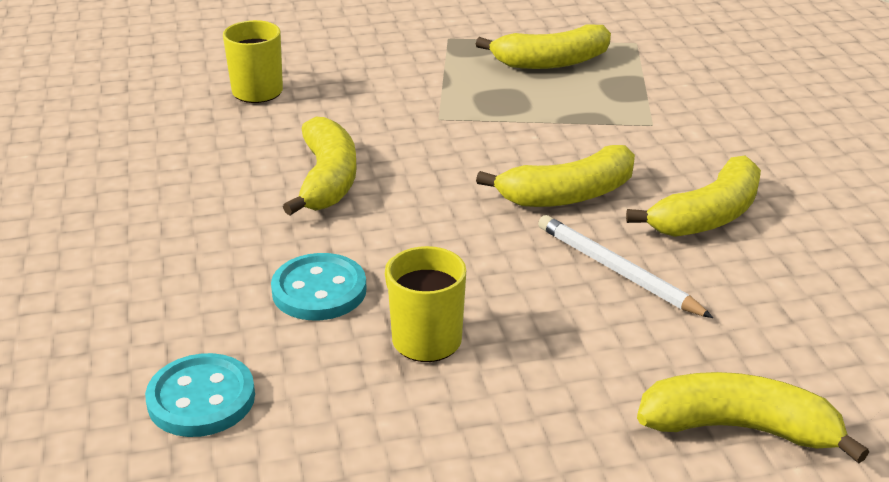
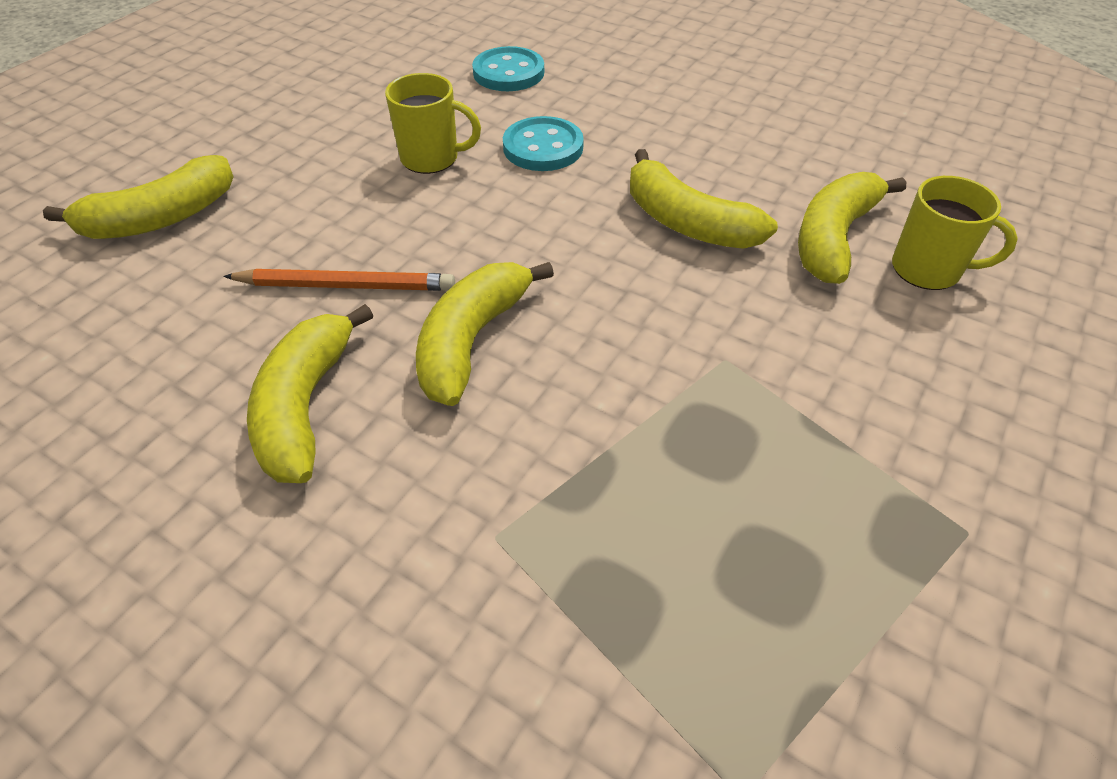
camera: 135 degrees right, 15 degrees up
(551, 62) = (773, 588): yellow banana -> yellow banana (833, 238)
(617, 270) = (346, 285): white pencil -> orange pencil

